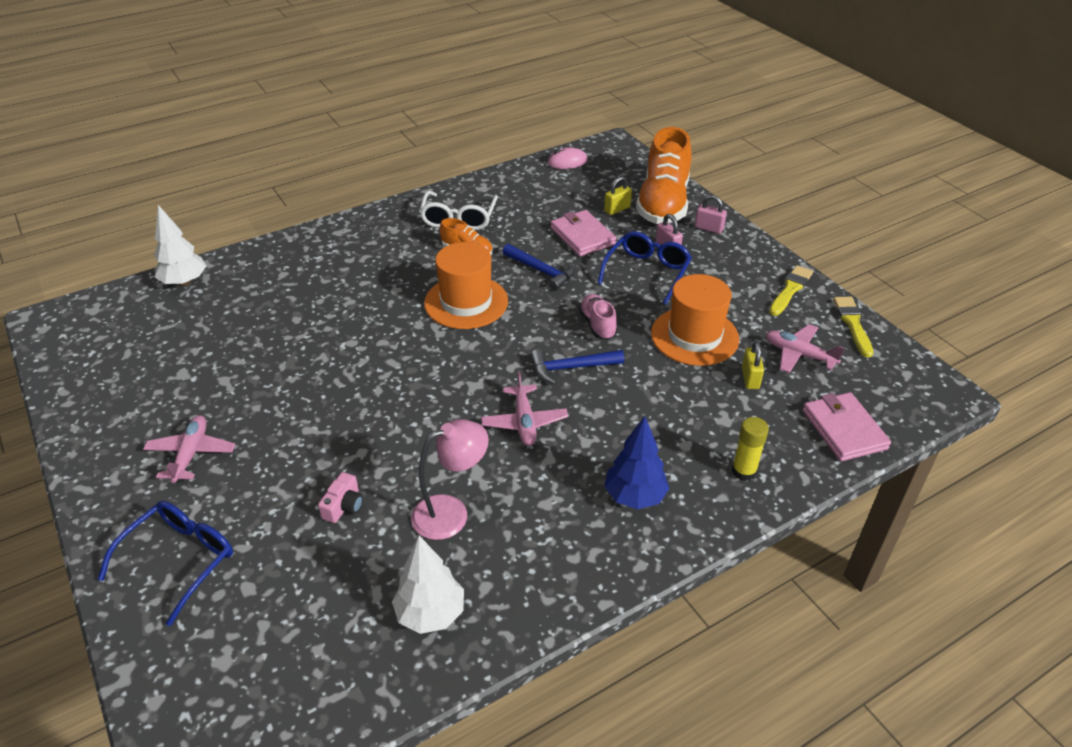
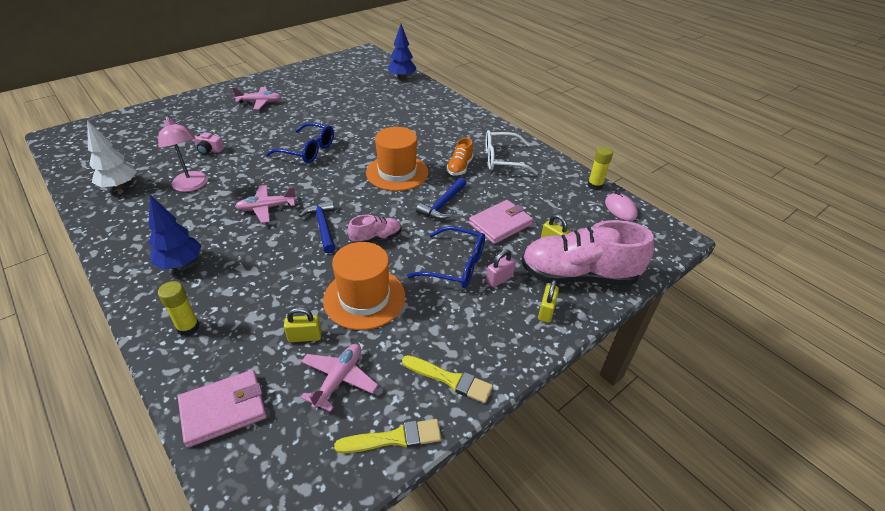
camera: 80 degrees right, 0 degrees up
(180, 560) = (188, 112): blue glasses -> blue glasses (308, 150)
(184, 282) = (402, 77): white tree -> blue tree
(525, 168) = (595, 185): none -> yellow glue stick
(663, 203) = (578, 275): orange shoe -> pink shoe
(708, 228) = (546, 311): pink padlock -> yellow padlock

